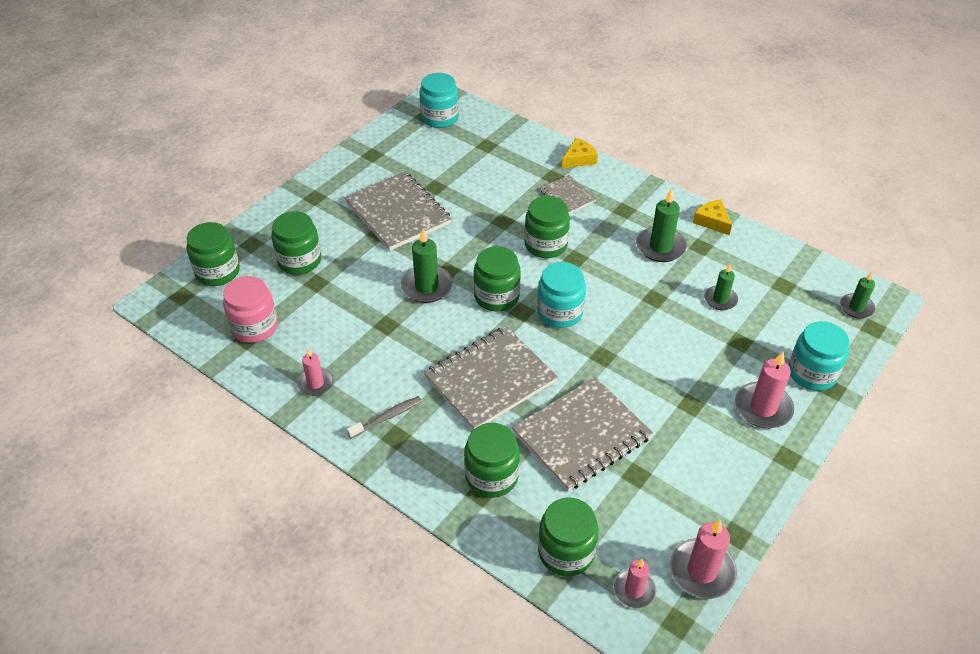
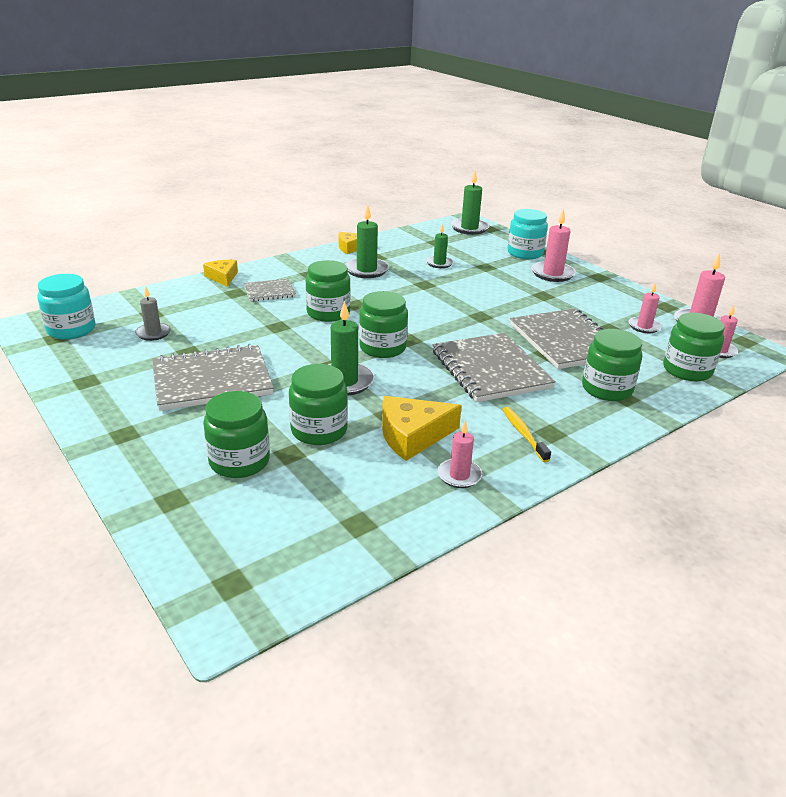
camera: 75 degrees left, 15 degrees down
(218, 272) = (206, 539): green jar -> green jar (319, 430)
(254, 327) = (340, 514): pink jar -> none
(361, 345) = (412, 435): none -> yellow cheese
(387, 417) = (523, 434): grey toothbrush -> yellow toothbrush
(454, 158) = (153, 333): none -> grey candle
(559, 312) = (420, 323): turquoise jar -> none
(659, 509) = (644, 326): none -> pink candle
(856, 307) = (469, 228): green candle -> green candle, size x1.57

